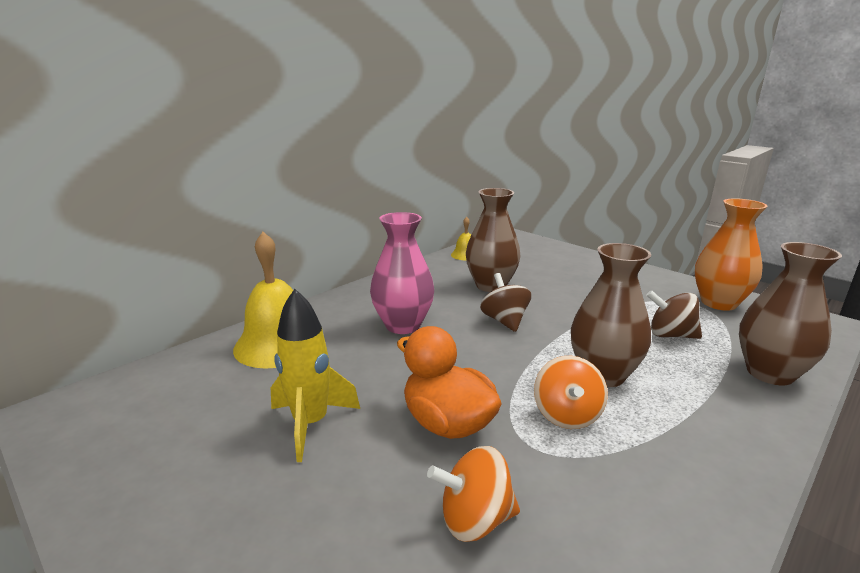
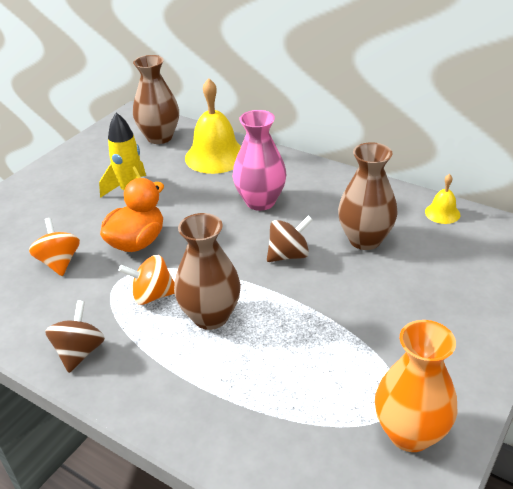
camera: 80 degrees right, 15 degrees up
(670, 335) = (300, 371): brown spinning top -> brown spinning top (80, 352)
(769, 373) = (240, 439): brown vase -> brown vase (159, 137)

